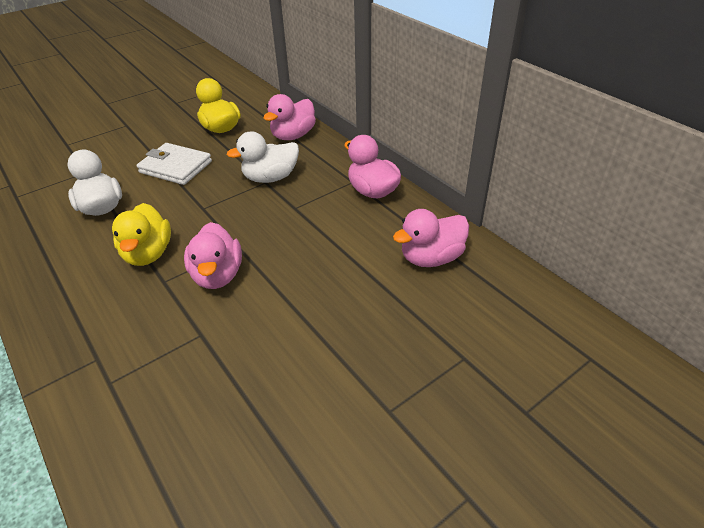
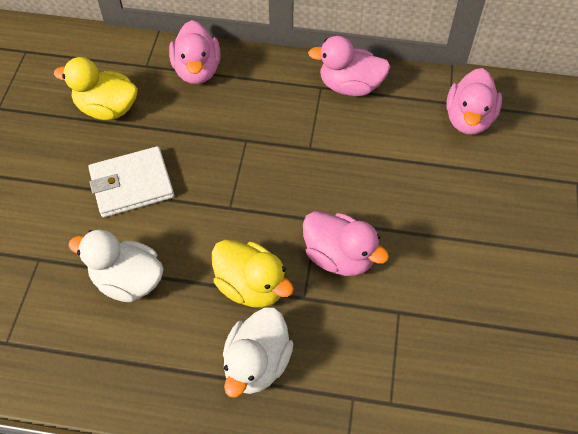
camera: 45 degrees left, 15 degrees up
(270, 178) = (244, 132): white duck -> white duck (257, 363)

